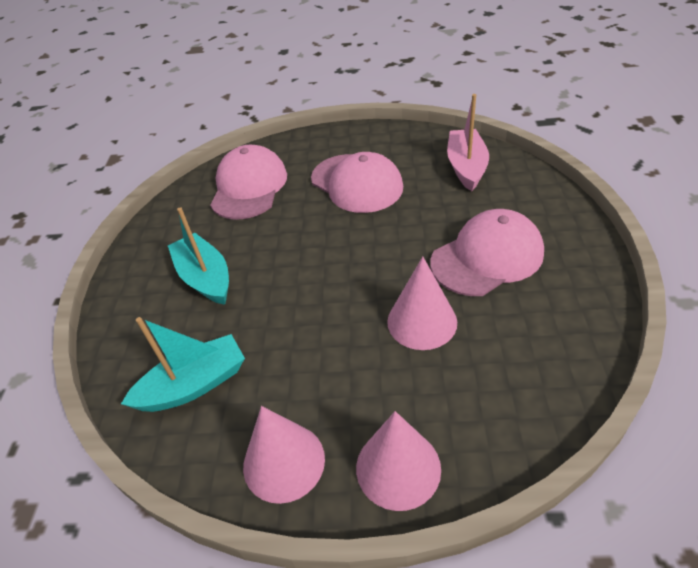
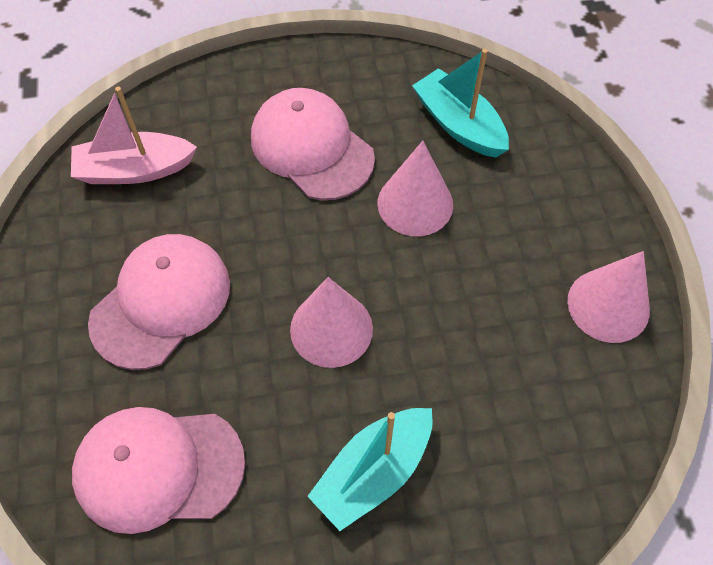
camera: 105 degrees left, 15 degrees up
(194, 385) = (546, 424): turquoise boat -> turquoise boat (459, 124)
(398, 468) = (585, 211): pink cone -> pink cone (331, 329)

